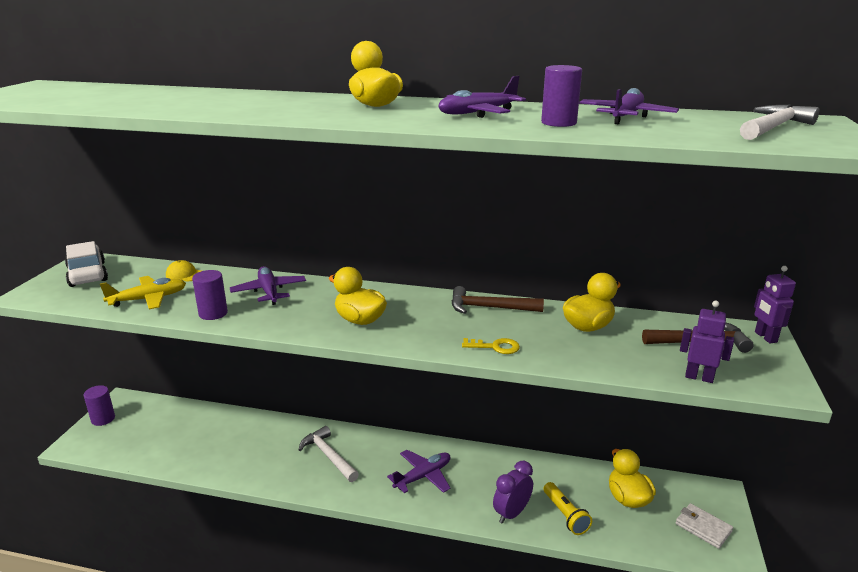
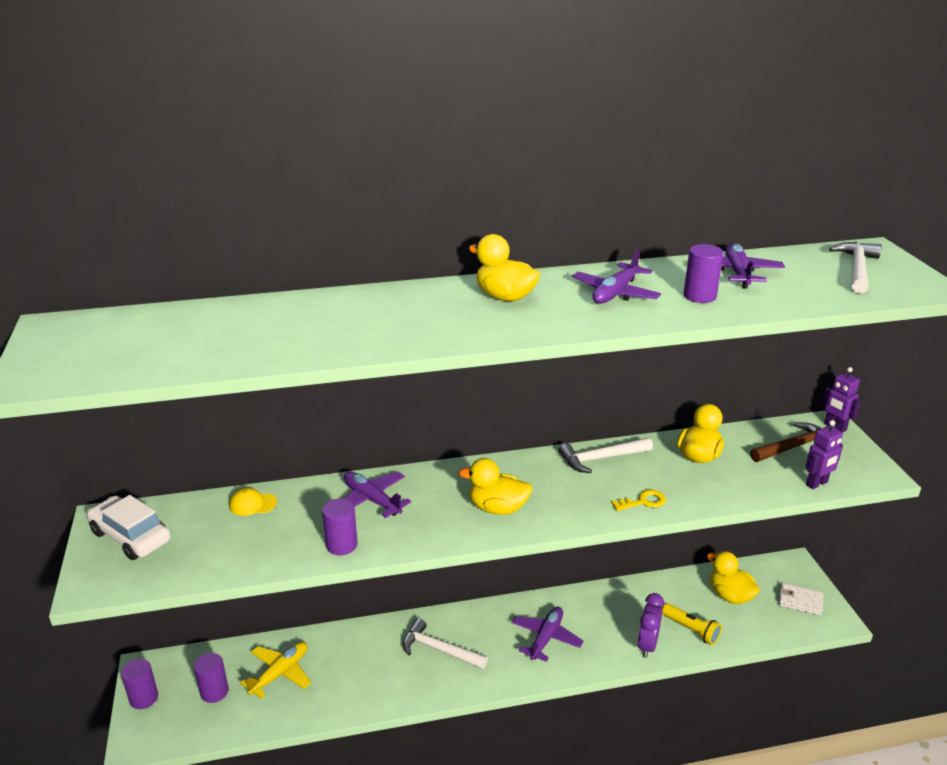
camera: 25 degrees left, 5 degrees up
(148, 299) = (248, 548): yellow plane -> yellow plane (280, 673)
(148, 430) = (214, 692): none -> purple cylinder
(489, 308) = (601, 458): brown hammer -> white hammer
(699, 377) = (817, 484): purple robot -> purple robot turned 150 degrees clockwise

